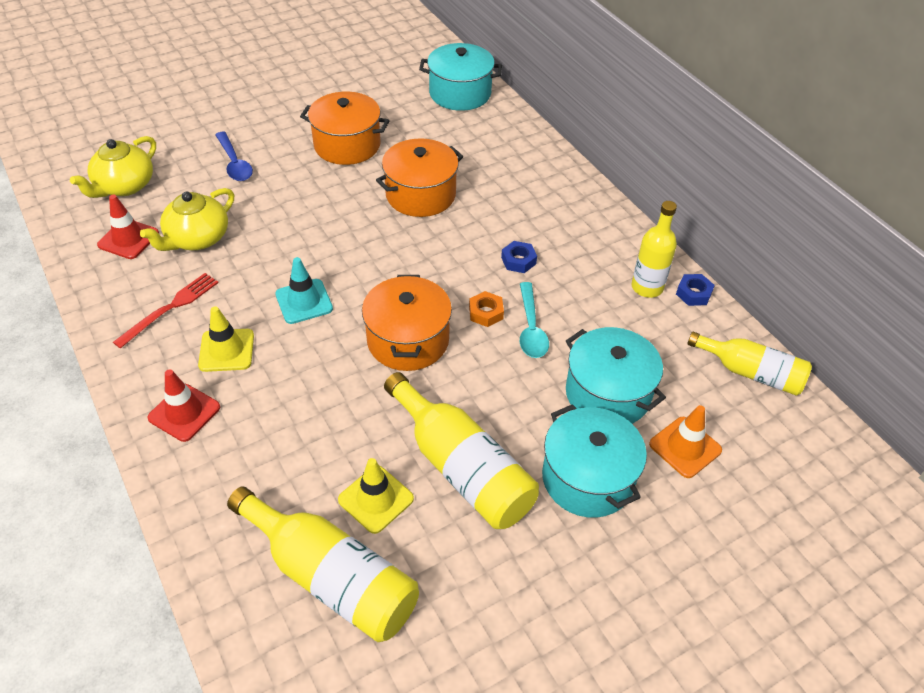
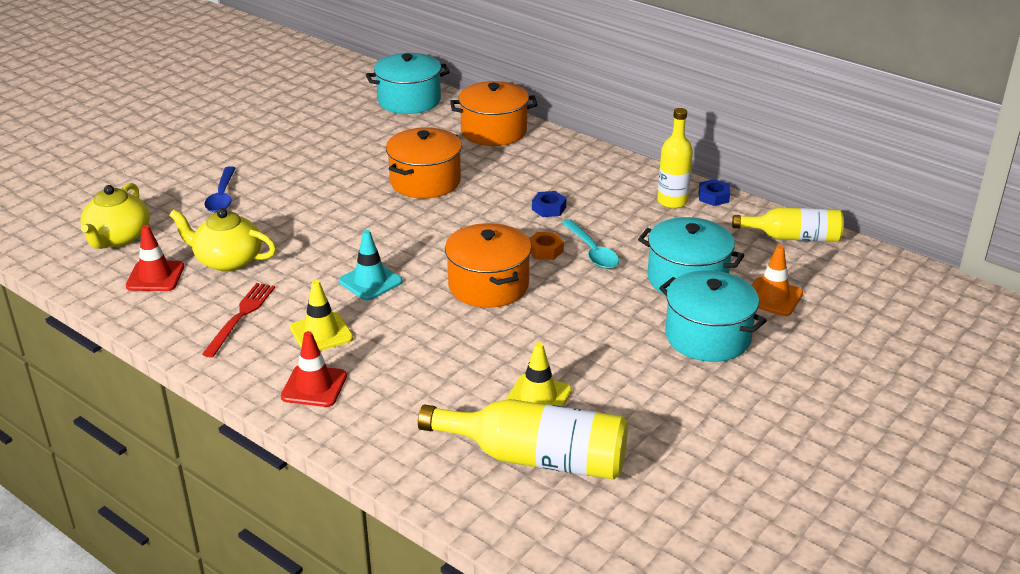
camera: 20 degrees left, 15 degrees down
(197, 238) = (227, 260): yellow teapot -> yellow teapot turned 90 degrees clockwise
(234, 163) = (222, 196): blue spoon -> blue spoon turned 45 degrees clockwise
(347, 145) = (327, 160): orange pot -> orange pot (494, 131)
(462, 468) = (598, 358): yellow bottle -> none

